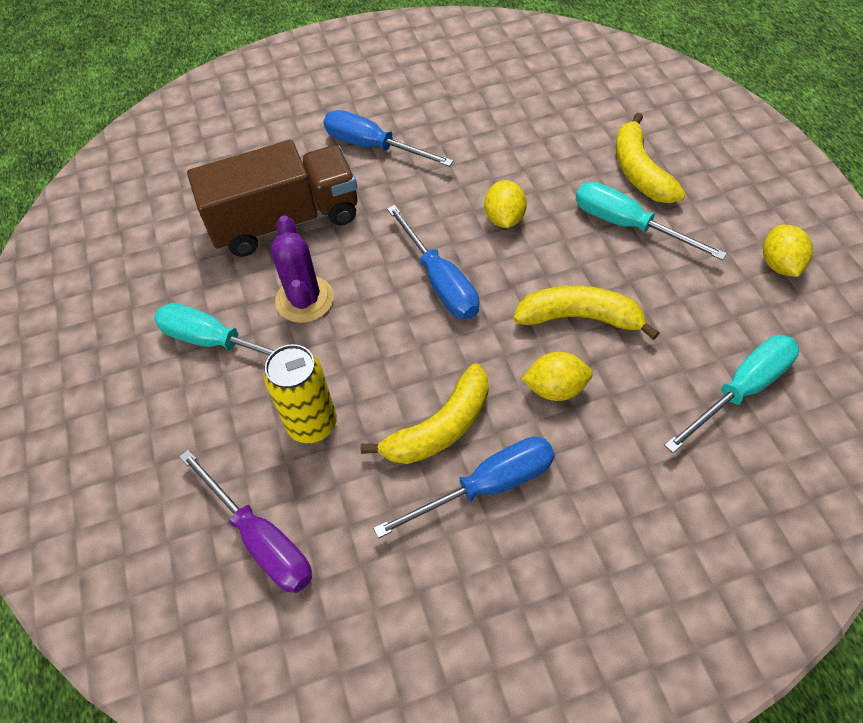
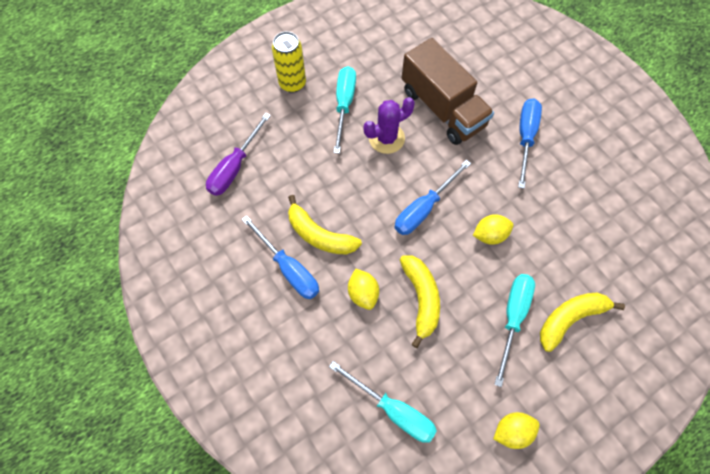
camera: 70 degrees right, 10 degrees up
(312, 424) = (305, 169): yellow can -> yellow can (292, 83)

